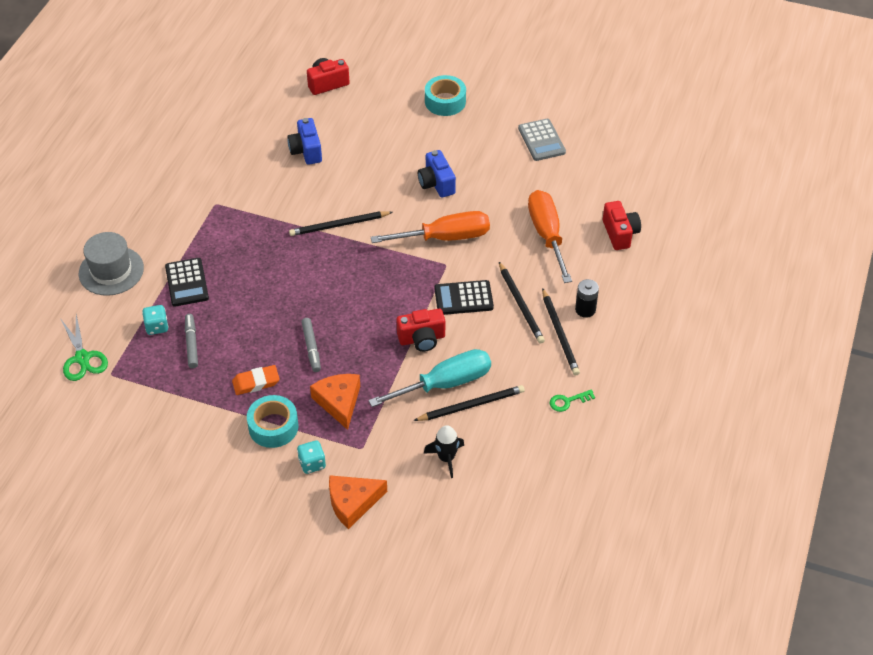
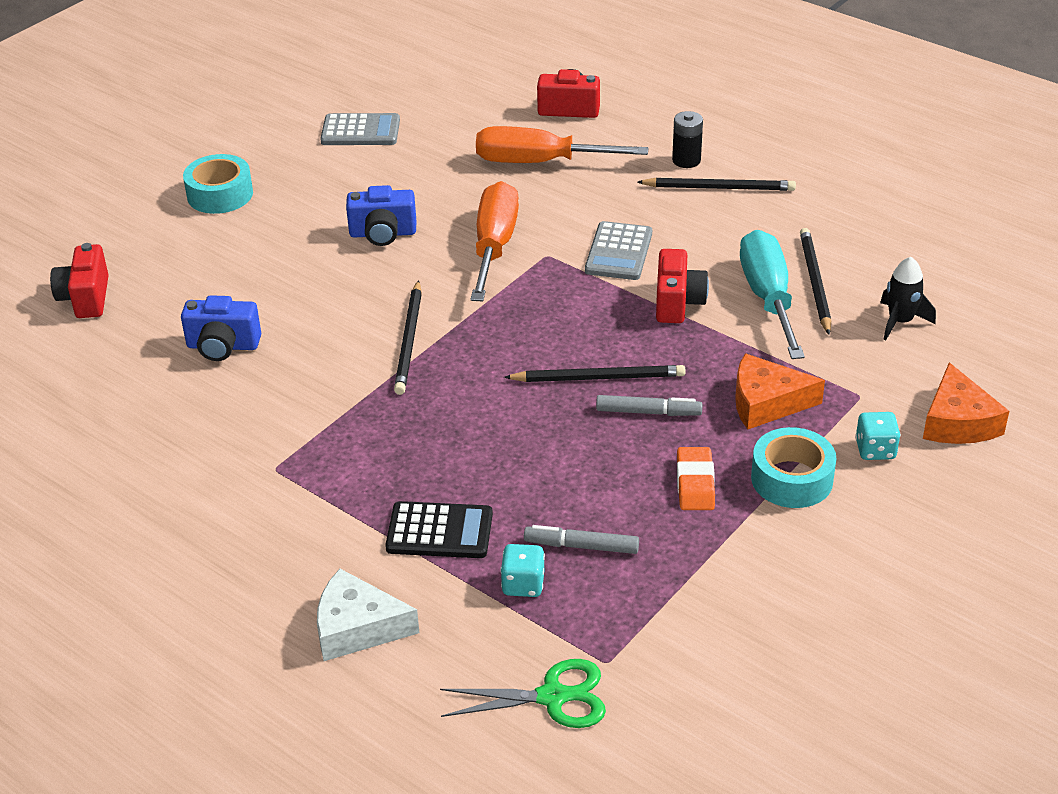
camera: 70 degrees left, 10 degrees down
(111, 271) = (357, 628): grey hat -> white cheese
(463, 298) = (618, 252): black calculator -> grey calculator
(521, 305) = (654, 208): black pencil -> black pencil (599, 378)
(568, 401) = (835, 205): green key -> none

